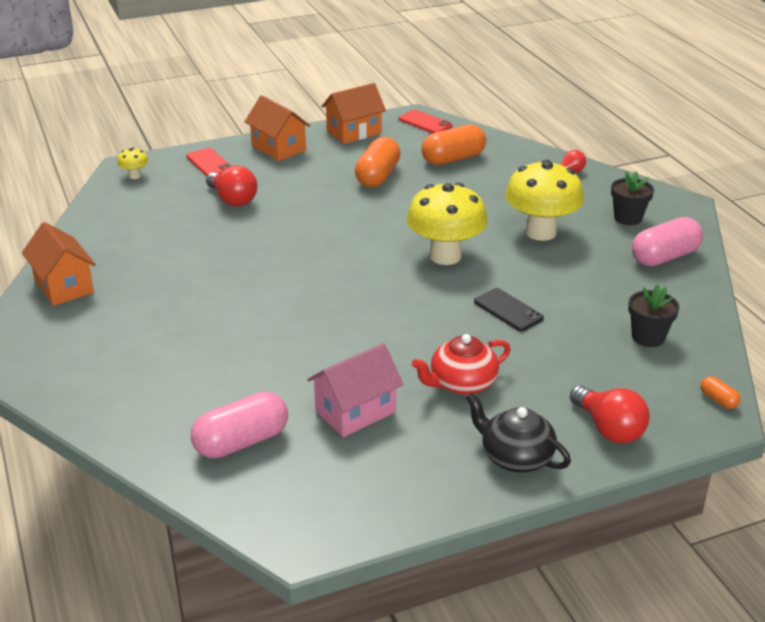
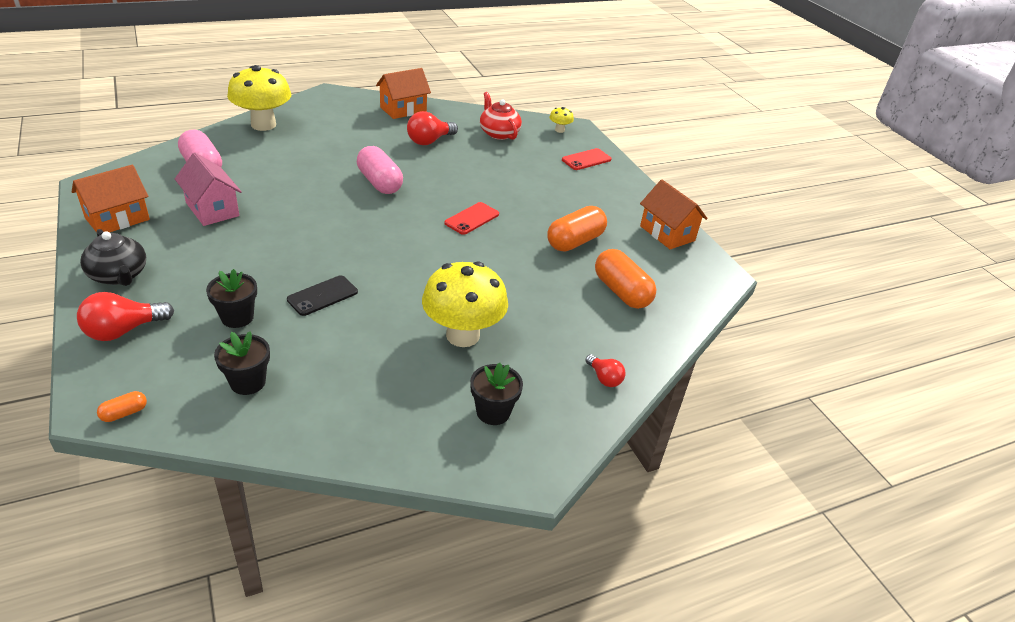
camera: 85 degrees right, 5 degrees up
(233, 200) = (524, 169): red light bulb -> red light bulb (429, 141)
(278, 148) = (622, 191): orange house -> orange house (117, 219)
(378, 176) = (575, 241): orange capsule -> orange capsule turned 60 degrees counterclockwise
(425, 122) = (705, 280): red phone -> red phone (472, 218)
(445, 256) = (422, 268): yellow mushroom -> yellow mushroom (263, 125)
(461, 383) = (224, 259): red teapot -> red teapot (498, 133)
(515, 457) = (119, 275): black teapot -> black teapot turned 105 degrees clockwise
(560, 357) = (237, 317): none -> black flower pot
(664, 257) = (400, 428): pink capsule -> pink capsule (379, 183)

